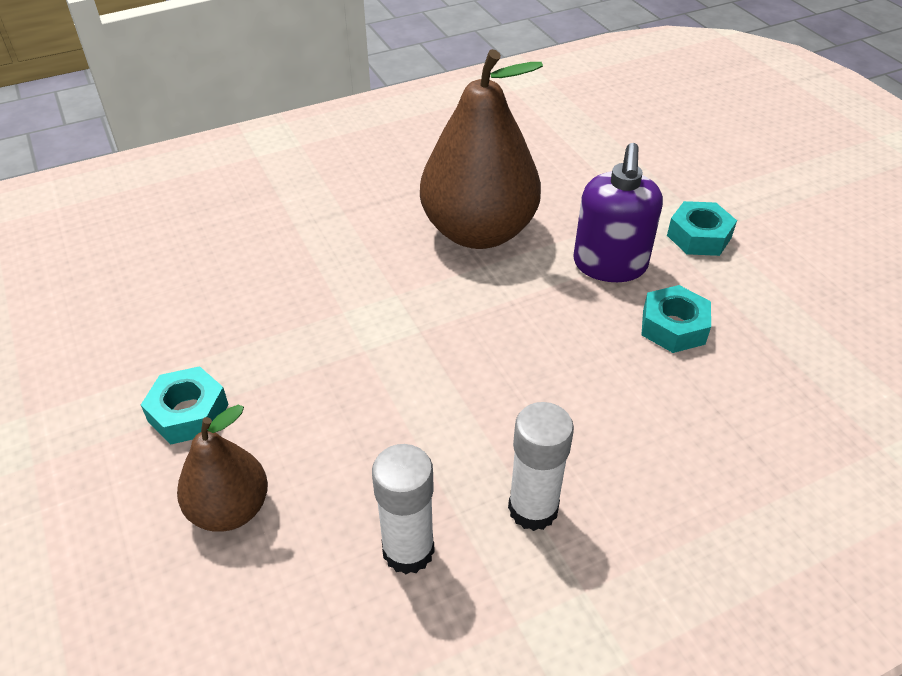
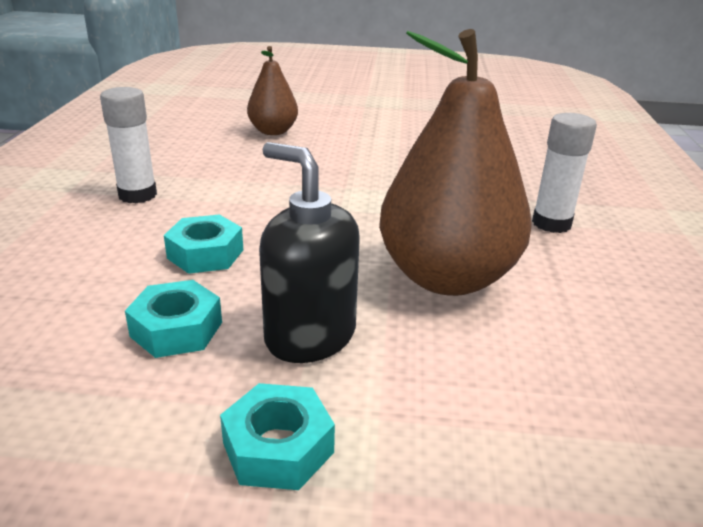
camera: 120 degrees right, 15 degrees down
(188, 413) = (355, 135): turquoise nut -> turquoise nut (205, 254)
(408, 550) = (177, 159): white glue stick -> white glue stick (551, 223)
(610, 265) = (309, 336): purple soap dispenser -> black soap dispenser

